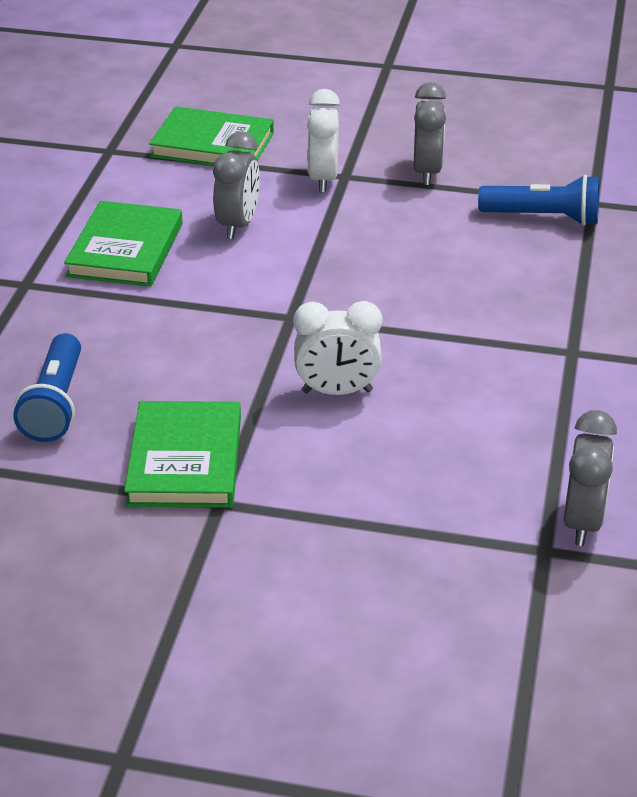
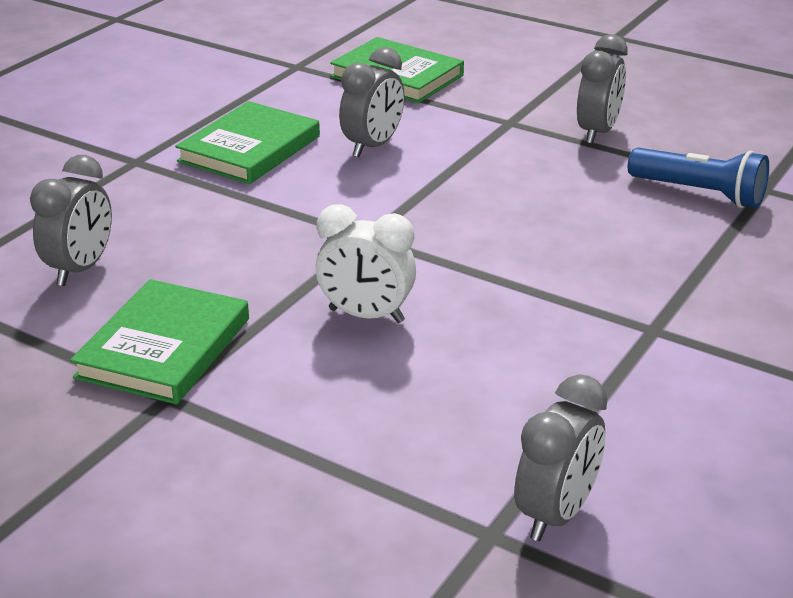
camera: 20 degrees right, 5 degrees down
(55, 404) = (80, 269): blue flashlight -> grey clock
(323, 179) = (485, 122): white clock -> none

